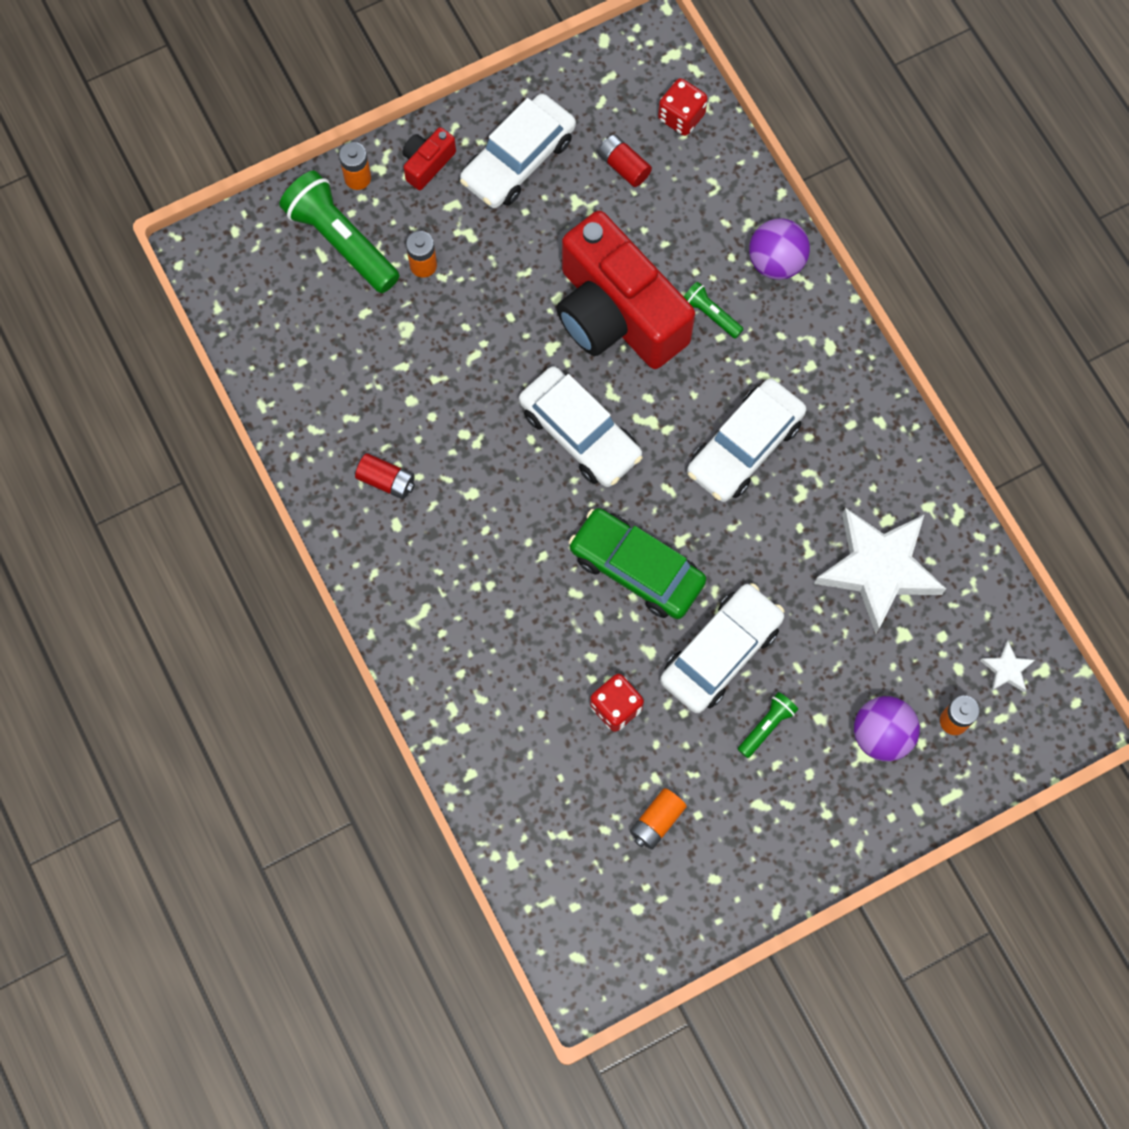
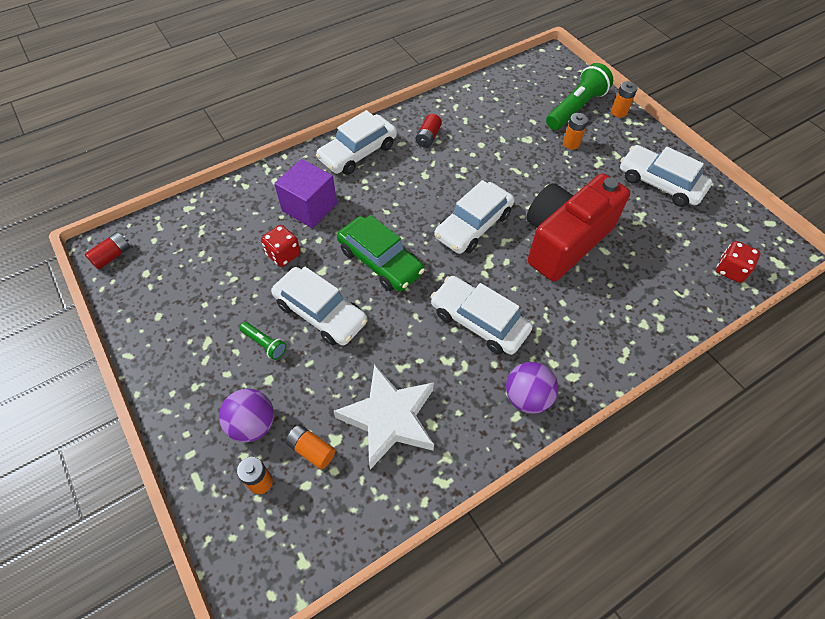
camera: 85 degrees right, 15 degrees down
(412, 594) = (358, 152): none -> white car
(427, 164) = (640, 141): red camera -> none
(525, 671) = (309, 207): none -> purple cube
(623, 166) = (677, 239): red battery -> red battery (112, 256)
(636, 569) = (380, 261): green car -> green car turned 105 degrees clockwise
(656, 821) = (203, 281): orange battery -> orange battery (311, 450)
(710, 314) = (579, 295): green flashlight -> none
(776, 262) = (634, 336): purple ball -> purple ball (527, 397)
(1006, 669) = (304, 527): white star -> none

